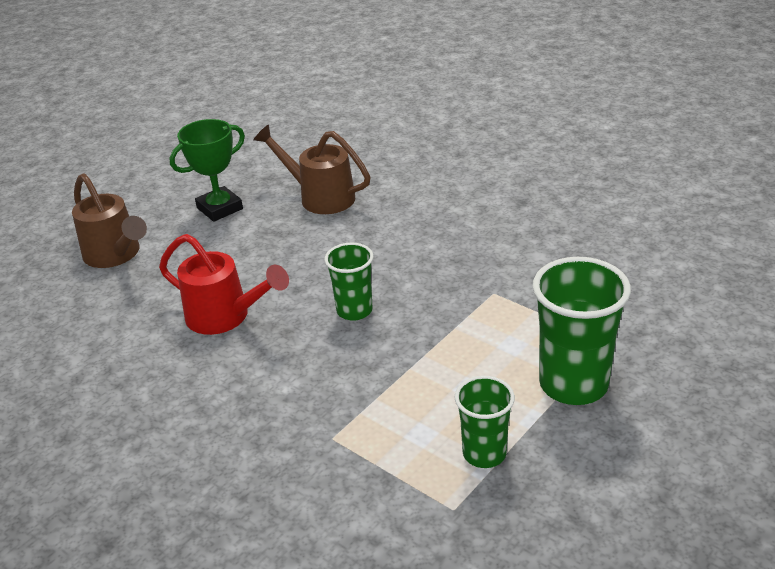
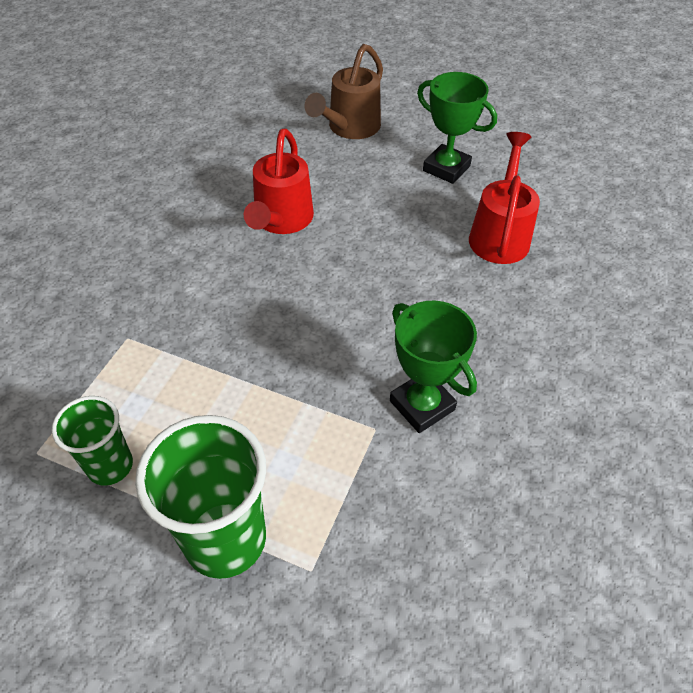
camera: 70 degrees right, 15 degrees up
(320, 197) = (500, 234): brown watering can -> red watering can
(354, 310) = (312, 310): green cup -> none
(479, 267) = (422, 405): none -> green trophy

